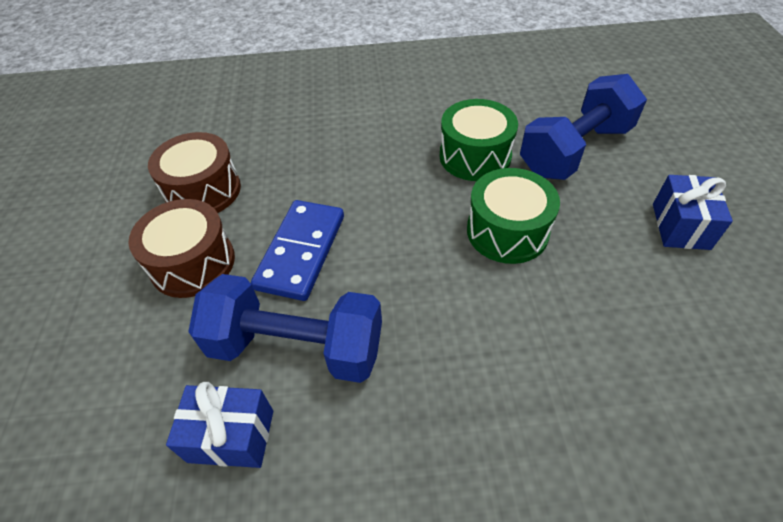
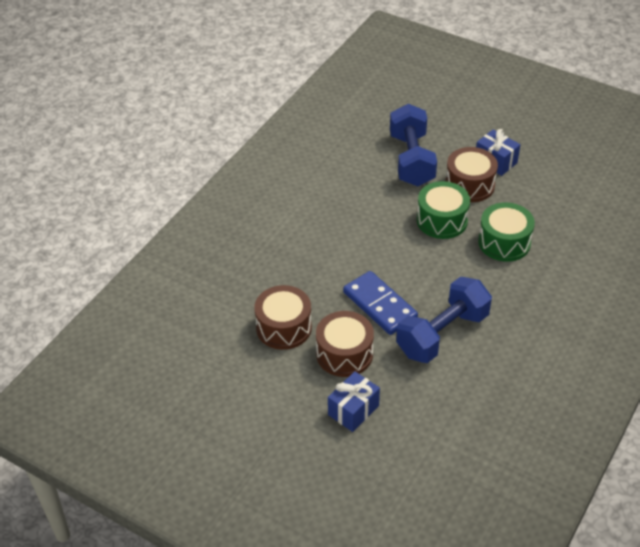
camera: 55 degrees left, 5 degrees down
(231, 436) = (472, 377): blue gift -> blue gift (353, 410)
(475, 156) = (375, 199): green drum -> green drum (504, 242)
(603, 224) = (469, 185): none -> brown drum

